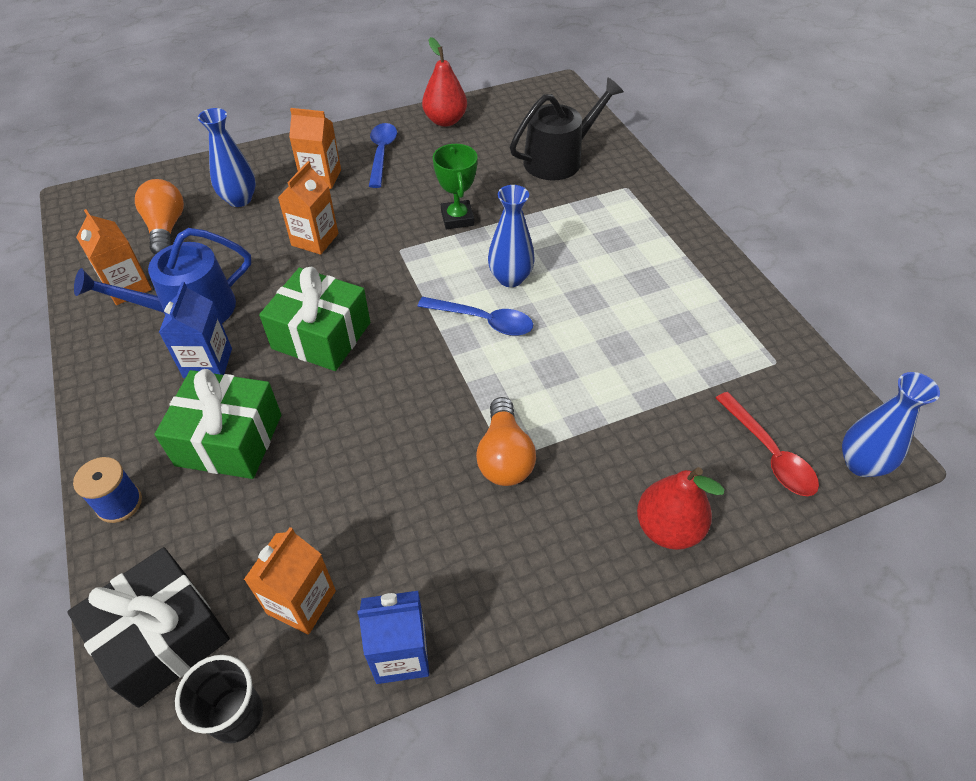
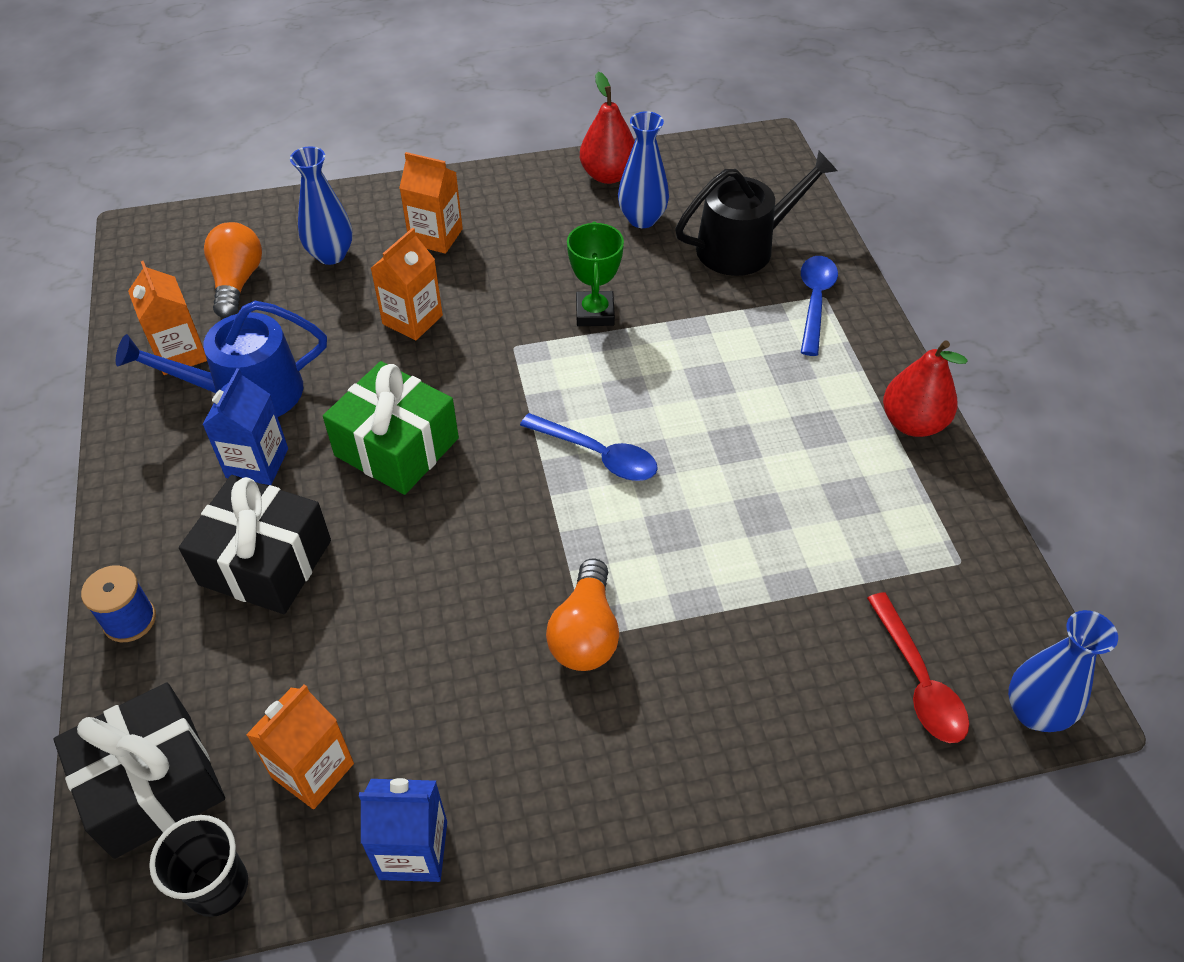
camera: 10 degrees right, 0 degrees up
(229, 439) = (265, 562): green gift -> black gift
(381, 154) = (517, 213): blue spoon -> blue spoon (815, 302)
(510, 278) = (644, 403): blue vase -> blue vase (642, 219)
(667, 528) = (765, 754): red pear -> red pear (912, 423)

